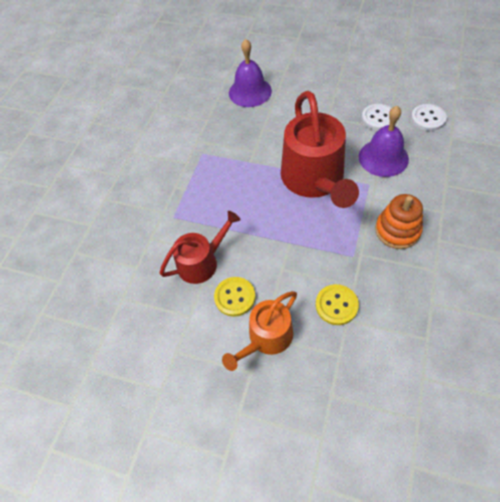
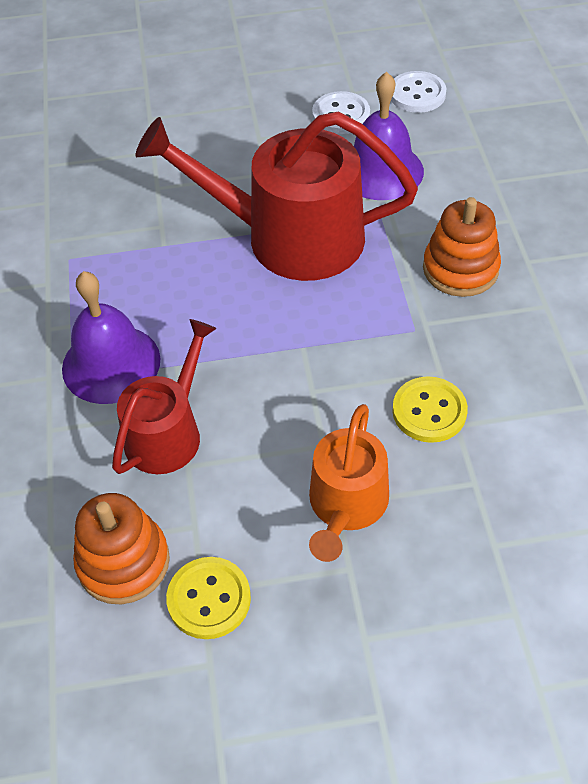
camera: 30 degrees left, 5 degrees down
(149, 320) = (123, 562): none -> orange stacking toy
(235, 297) = (257, 464): yellow button -> yellow button (209, 599)
(250, 92) = (101, 134): purple bell -> purple bell (111, 363)
(314, 179) = (290, 237): red watering can -> red watering can turned 135 degrees clockwise

